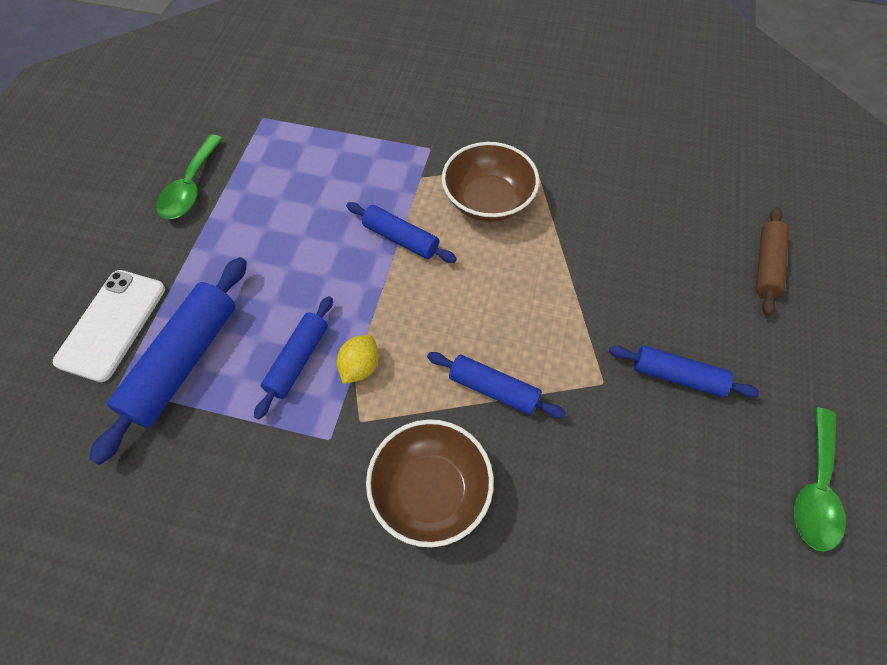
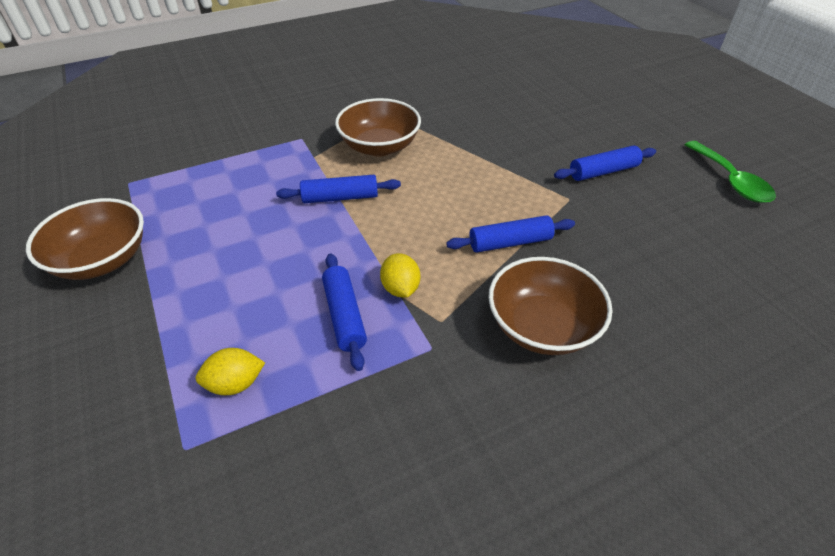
camera: 40 degrees left, 15 degrees down
(112, 324) = (121, 405): white phone -> none
(183, 362) = (235, 384): blue rolling pin -> yellow lemon
(191, 187) = (102, 260): green spoon -> brown bowl
(767, 265) = (580, 98): brown rolling pin -> none

